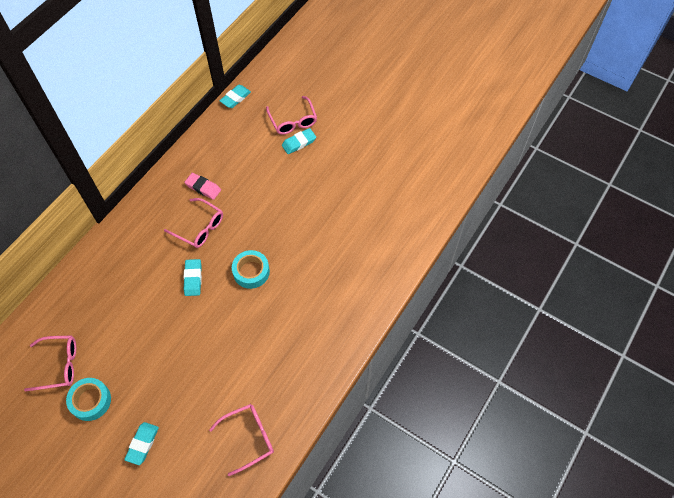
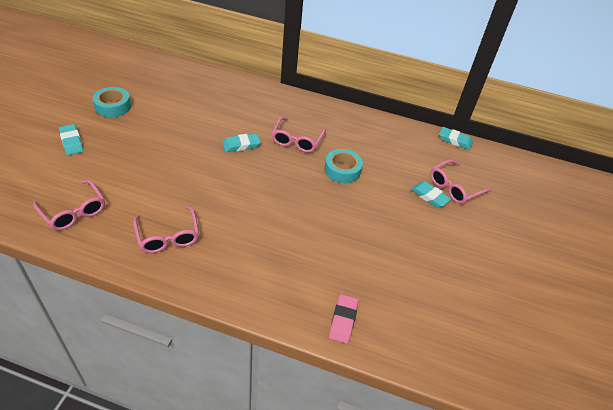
camera: 70 degrees right, 15 degrees down
(59, 365) = (144, 85): pink glasses -> pink glasses (168, 236)
(142, 444) = (72, 142): turquoise eraser -> turquoise eraser turned 60 degrees clockwise
(203, 188) = (341, 135): pink eraser -> pink eraser (343, 320)
(251, 272) = (259, 184): turquoise tape -> turquoise tape (342, 170)

